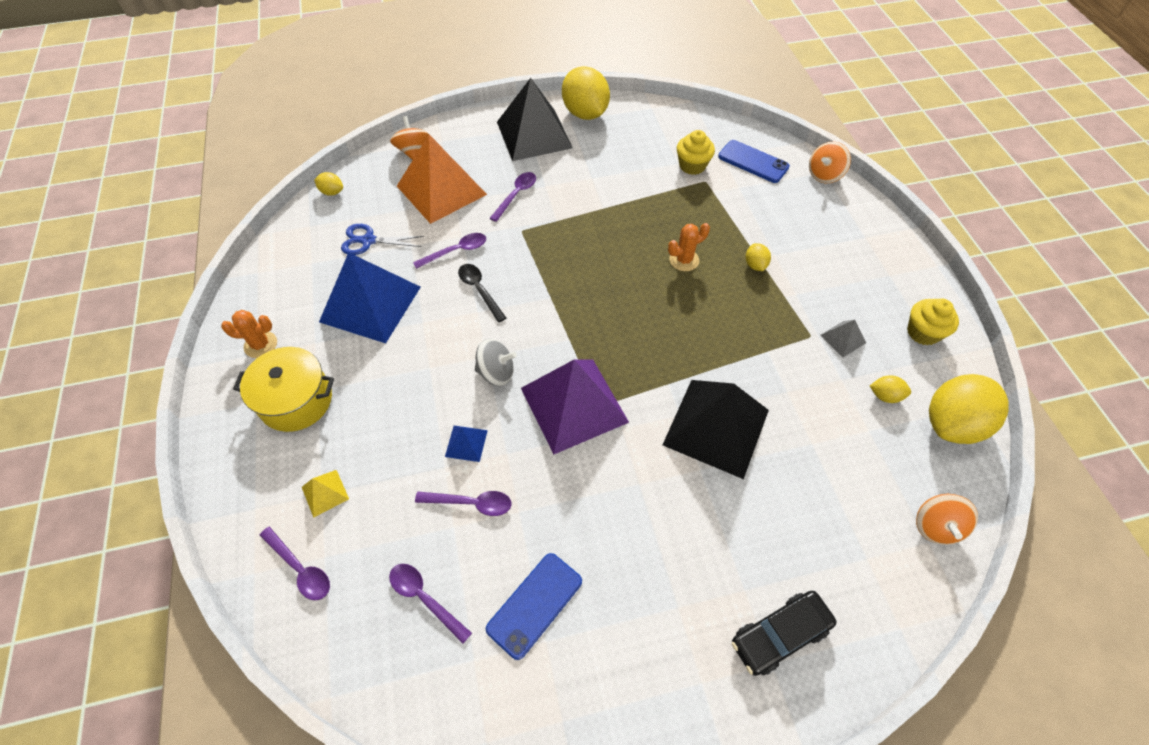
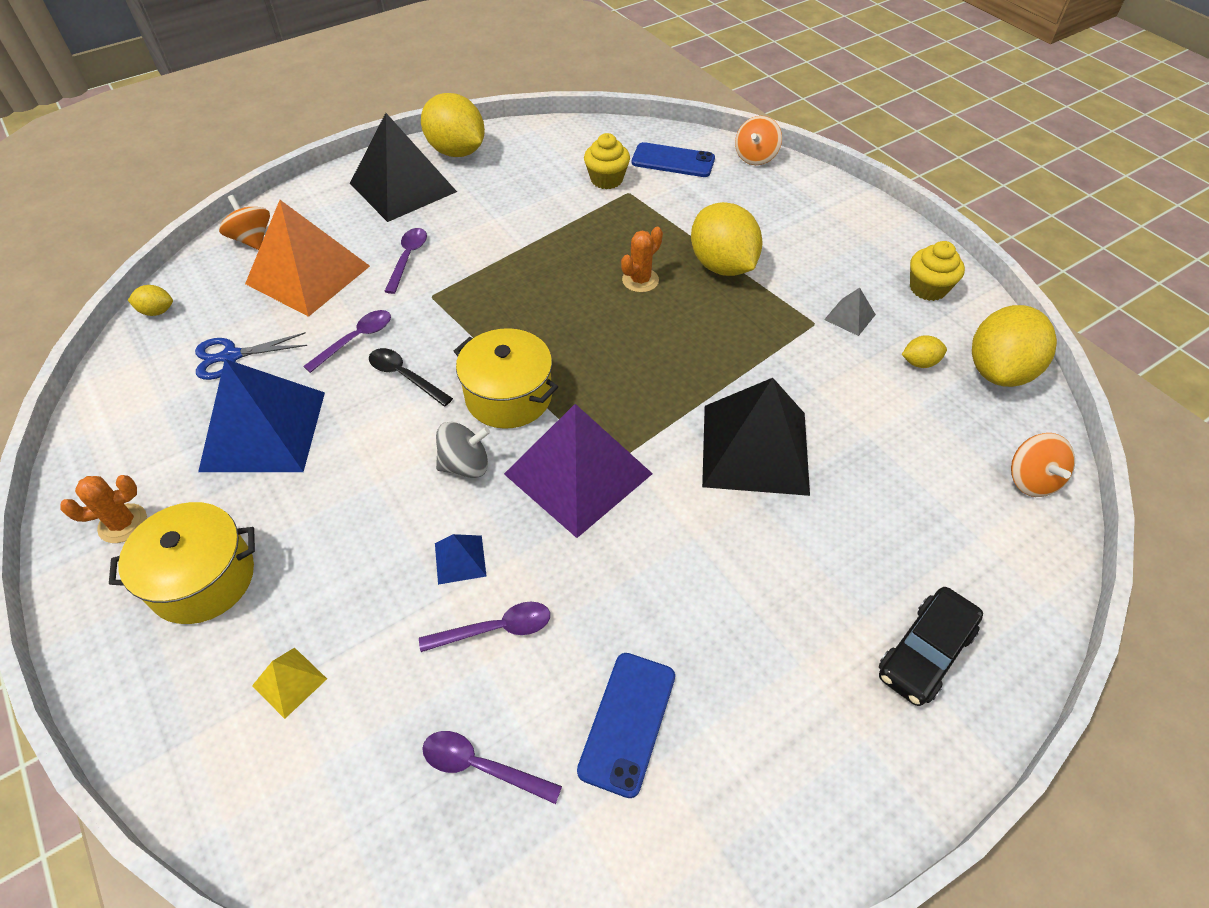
camera: 20 degrees left, 5 degrees down
(300, 568) = (291, 792): purple spoon -> none
(547, 328) = (508, 396): none -> yellow pot
(755, 265) = (722, 266): yellow lemon -> yellow lemon, size x2.26

